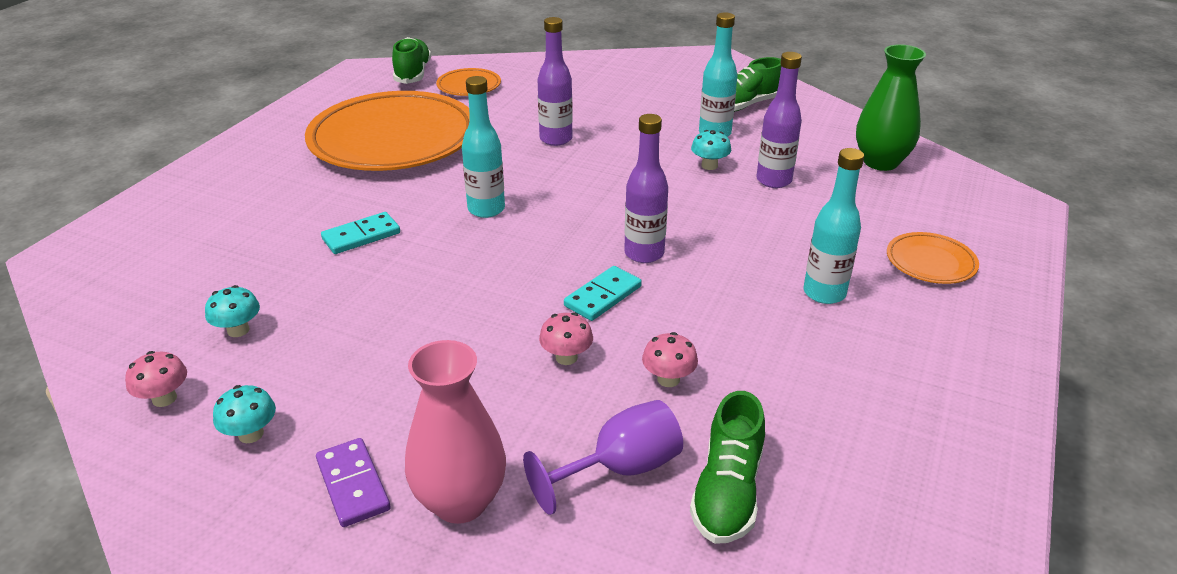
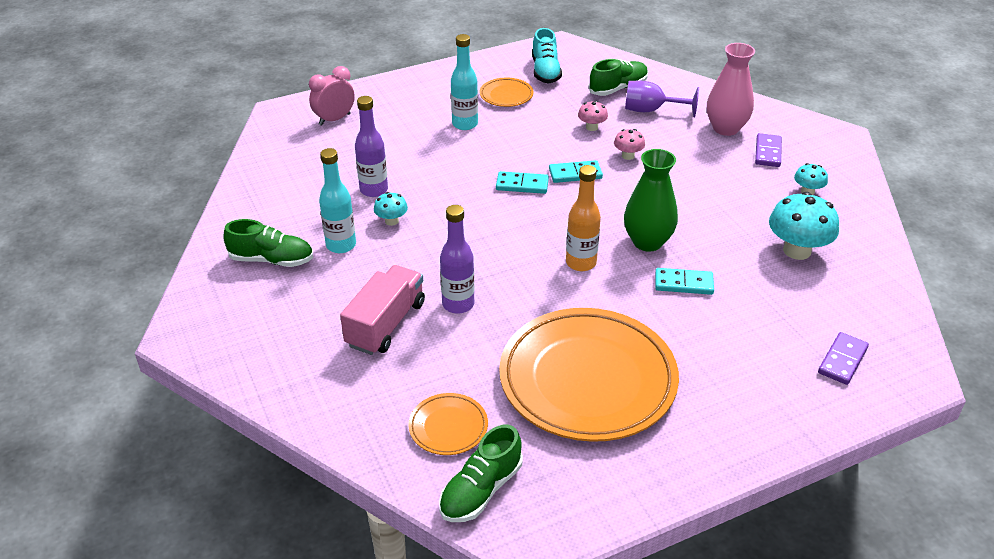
camera: 140 degrees left, 5 degrees up
(151, 238) = (842, 360): none -> purple domino
(164, 398) = (849, 229): pink mushroom -> none
(238, 330) = (797, 250): turquoise mushroom -> turquoise mushroom, size x1.92
(486, 209) = (581, 263): turquoise bottle -> orange bottle
(591, 109) = (386, 324): none -> pink truck
(644, 253) = (522, 185): purple bottle -> turquoise domino
(880, 162) = (289, 168): green vase -> green vase (647, 242)
(884, 457) = (545, 71): none -> turquoise shoe
(930, 262) = (388, 112): orange plate -> orange plate (506, 95)
(956, 224) = (334, 119): none -> pink clock

